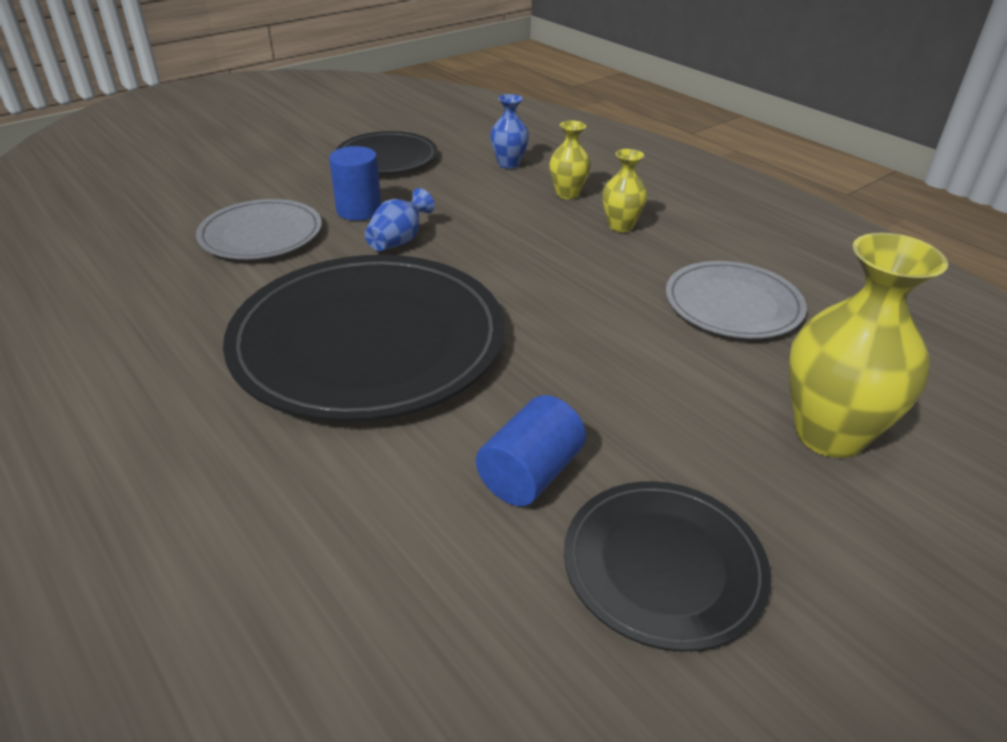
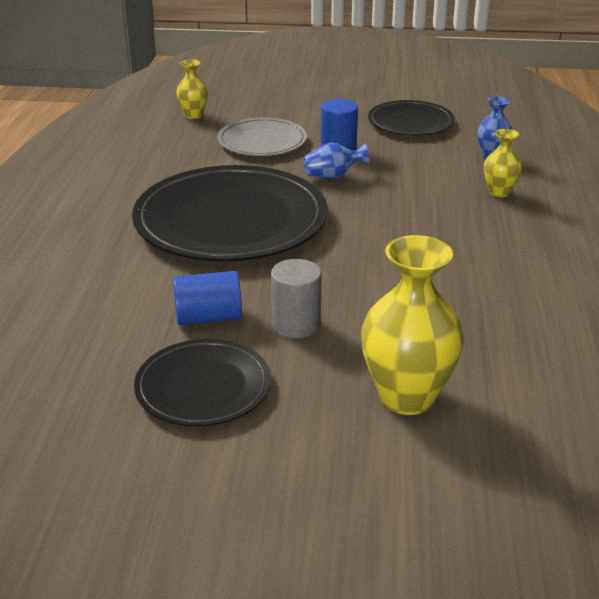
camera: 45 degrees right, 5 degrees down
(620, 226) = (499, 228): yellow vase -> yellow vase (193, 115)
(624, 423) = (296, 324): none -> grey cylinder
(733, 304) = (487, 307): grey plate -> none

